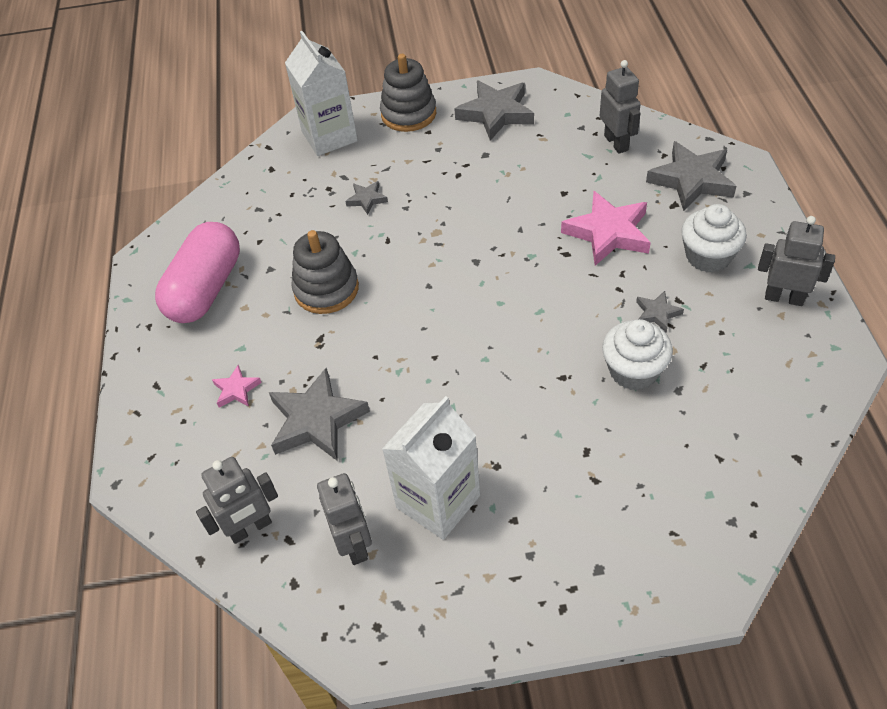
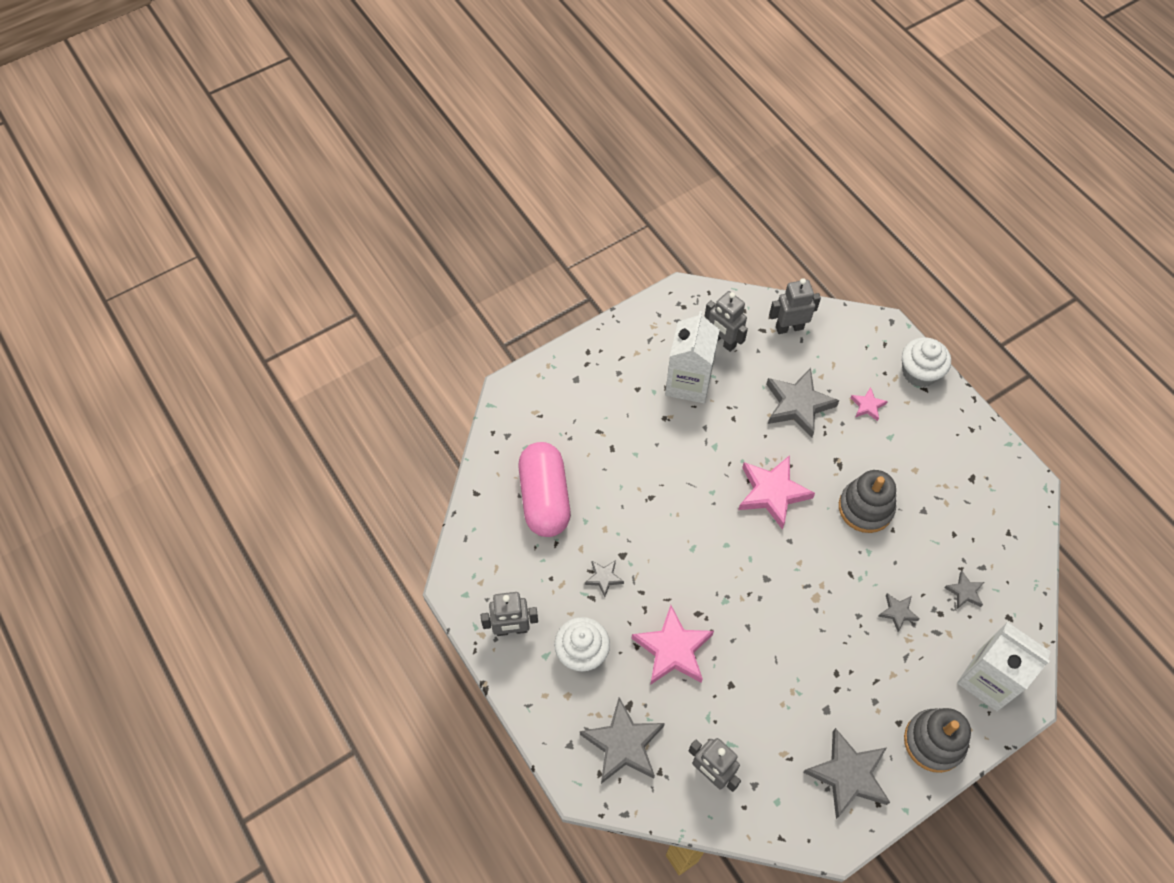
camera: 150 degrees right, 10 degrees up
(206, 289) = (957, 474): pink capsule -> pink capsule (544, 498)
(250, 528) = (789, 327): grey robot -> grey robot turned 45 degrees clockwise
(292, 196) = (964, 592): none -> grey star
(416, 335) = (772, 493): none -> pink star
(633, 371) = (603, 520): white cupcake -> white cupcake (919, 372)

